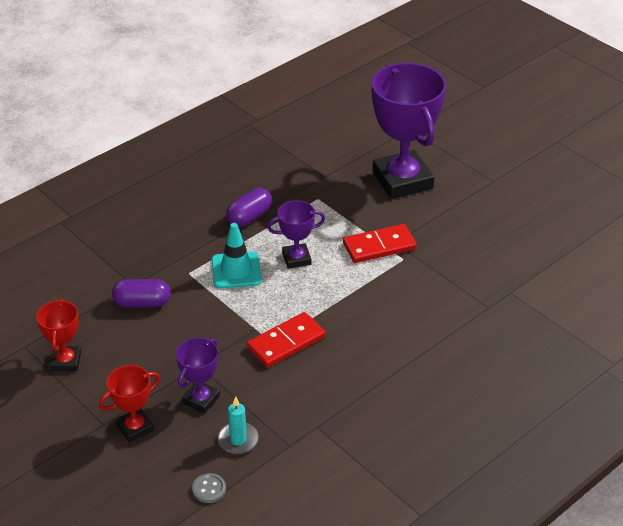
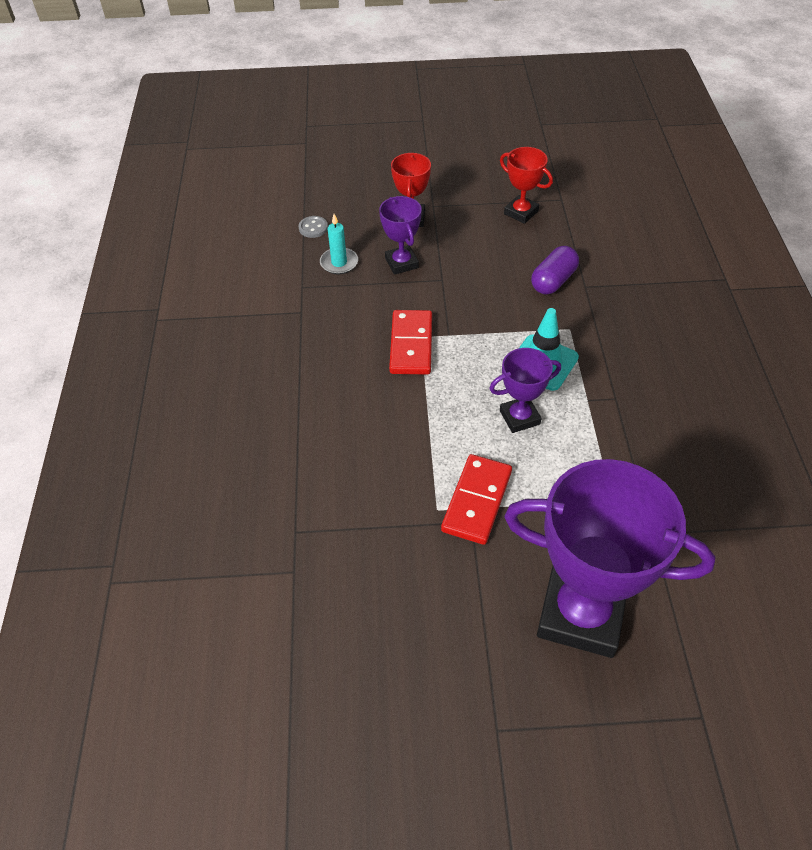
camera: 130 degrees right, 10 degrees up
(249, 217) = (623, 418): purple capsule -> none
(296, 259) = (519, 417): purple trophy -> purple trophy turned 45 degrees clockwise

